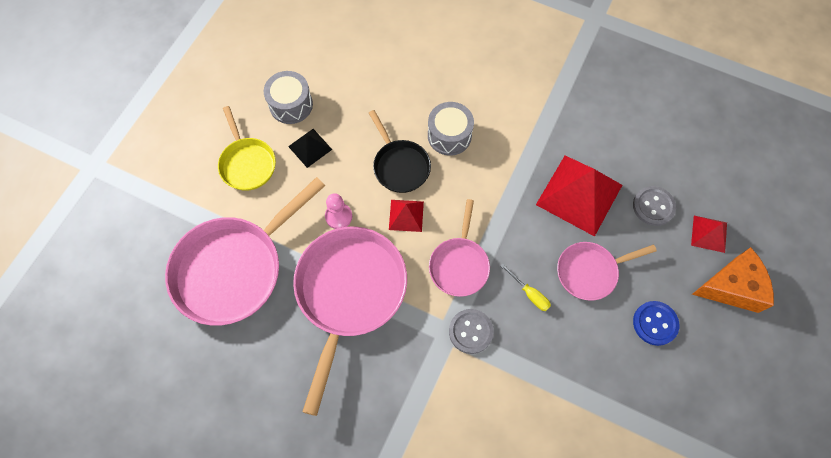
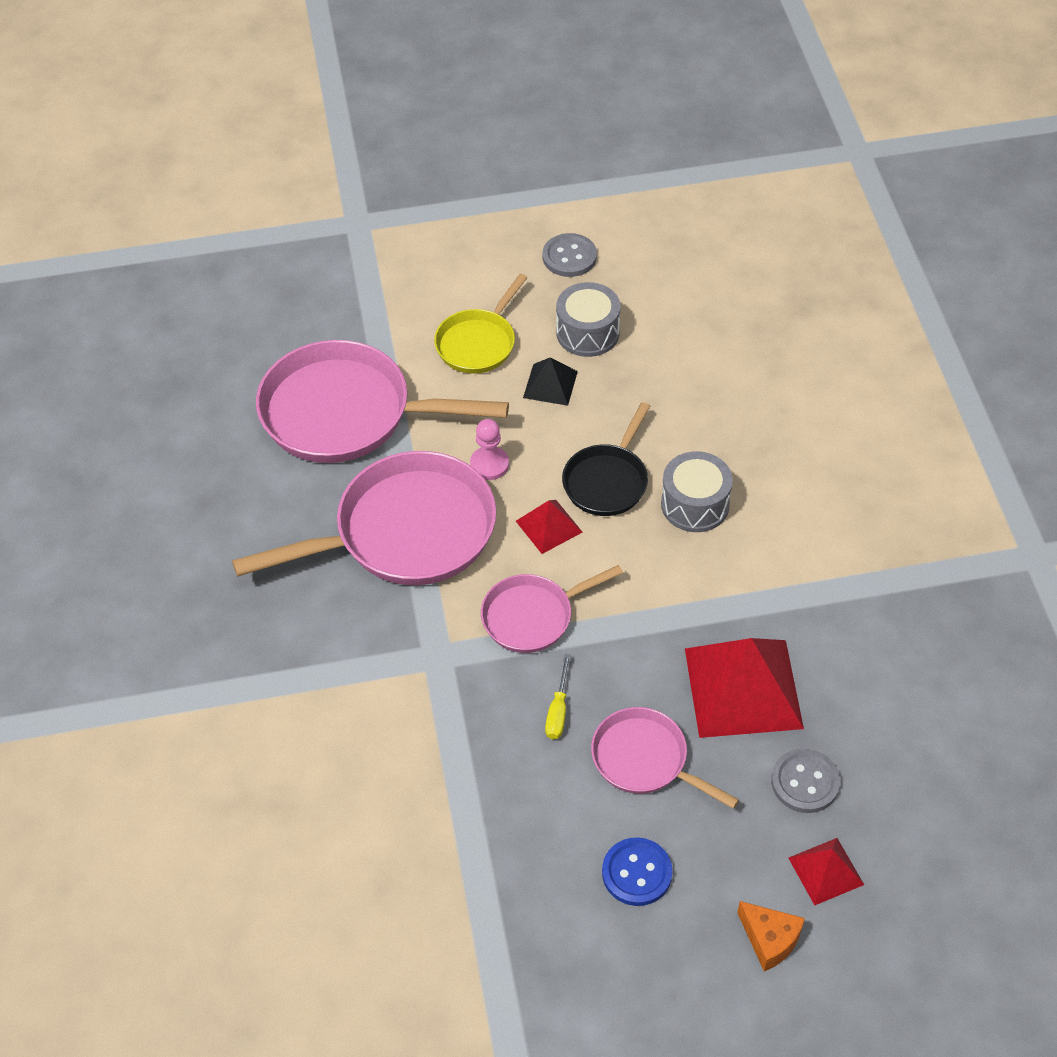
camera: 55 degrees right, 15 degrees down
(470, 331) = (458, 678): grey button -> grey button (569, 257)
(731, 287) = (769, 940): orange cheese -> orange cheese, size x0.60

